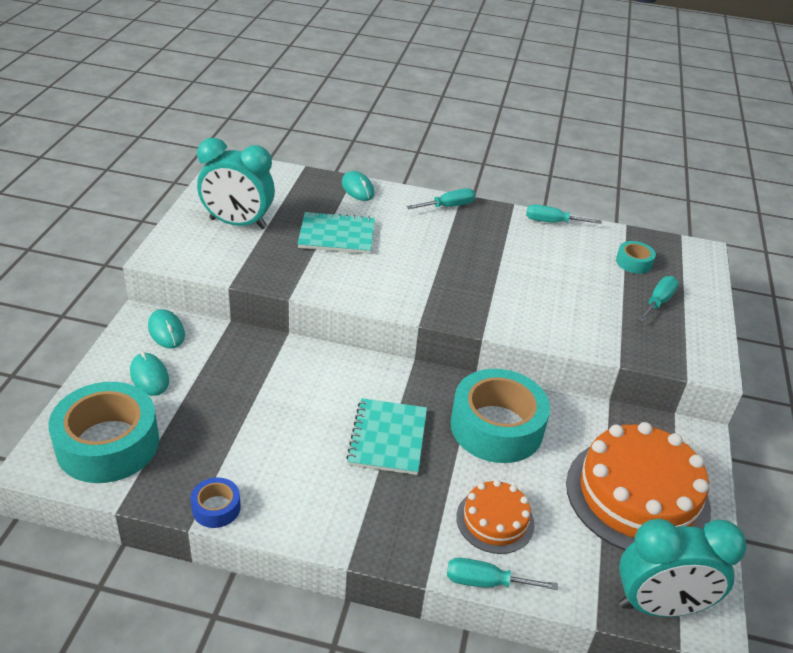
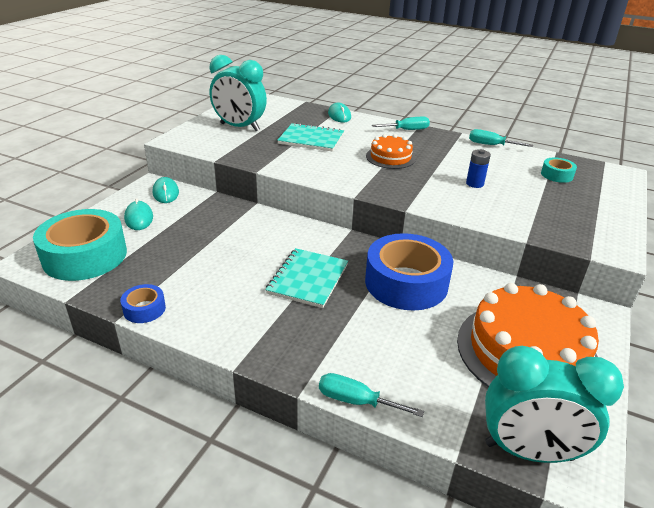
camera: 15 degrees right, 5 degrees down
(495, 520) = (381, 352): orange cake -> orange cake (390, 157)
(496, 427) = (406, 283): turquoise tape -> blue tape
(548, 287) = (474, 184): none -> blue battery
(658, 302) = (573, 202): turquoise screwdriver -> none

